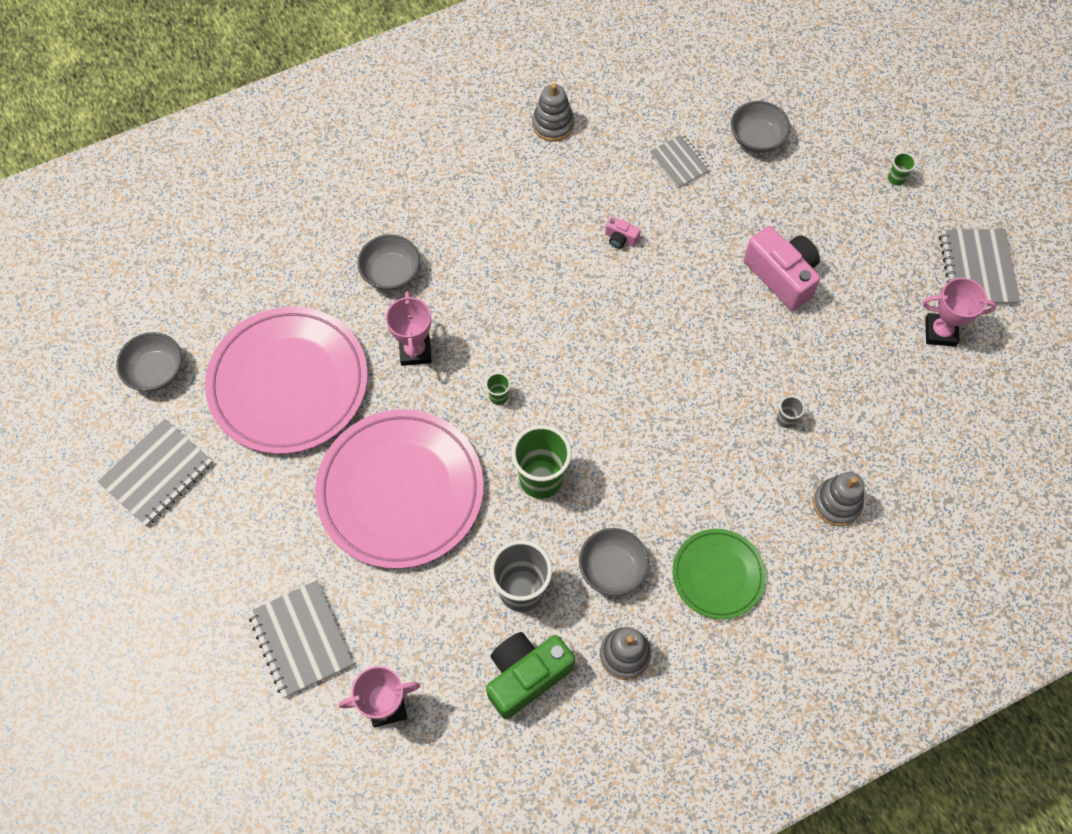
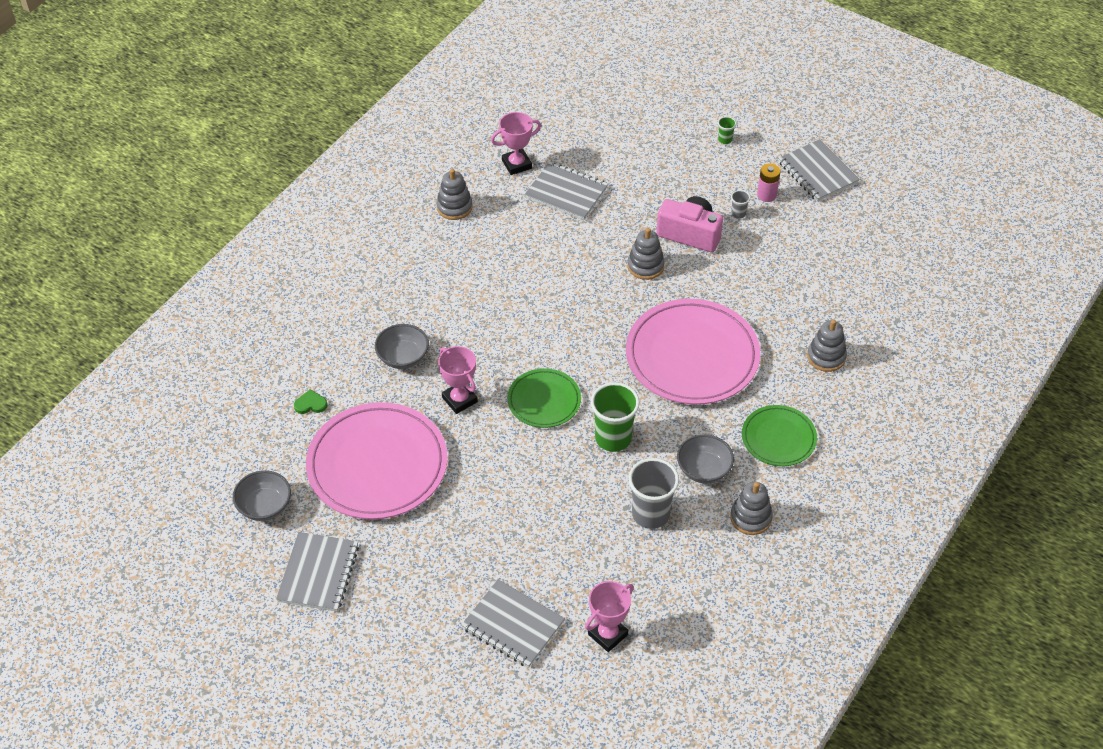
camera: 30 degrees left, 15 degrees down
(270, 280) = (310, 404): none -> green heart
(400, 491) = (516, 494): pink plate -> pink plate (692, 356)
(498, 397) = (544, 401): green cup -> green plate
(526, 675) = (692, 565): green camera -> none
(620, 239) = (559, 260): pink camera -> none
(680, 162) = (566, 192): grey notebook -> grey notebook, size x1.59
(708, 291) = (645, 266): none -> grey stacking toy
(756, 138) = (610, 155): grey bowl -> none
(786, 419) = (756, 322): grey cup -> grey cup (738, 214)
(899, 269) = (766, 195): none -> pink battery
(940, 332) = (820, 222): pink trophy -> pink trophy (516, 164)

